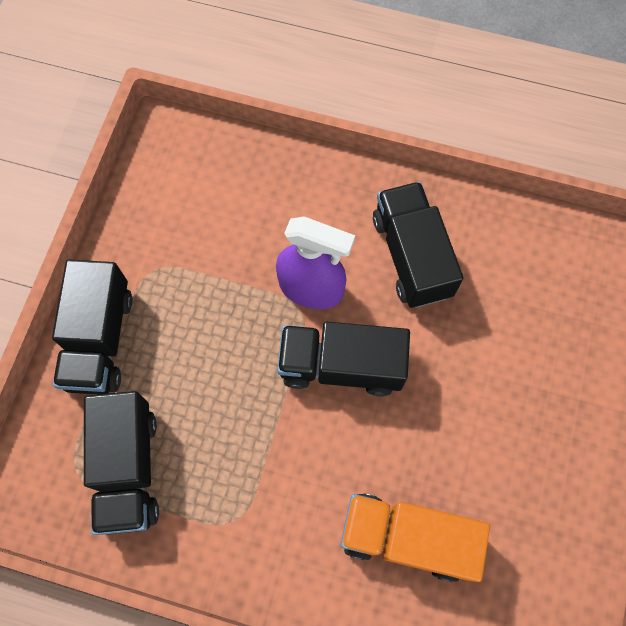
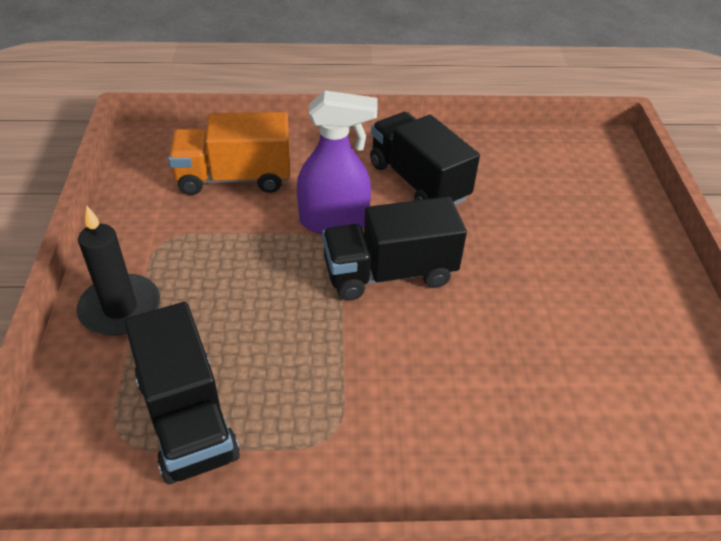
camera: 20 degrees left, 25 degrees down
(100, 339) = (120, 308): black truck -> black candle
(407, 538) = (526, 400): orange truck -> orange truck (234, 178)

